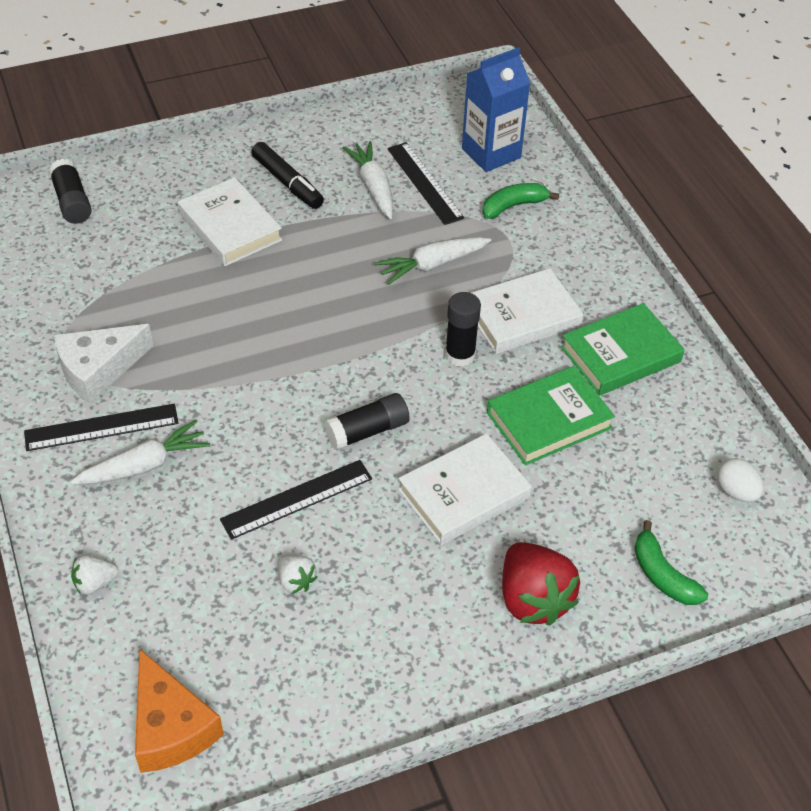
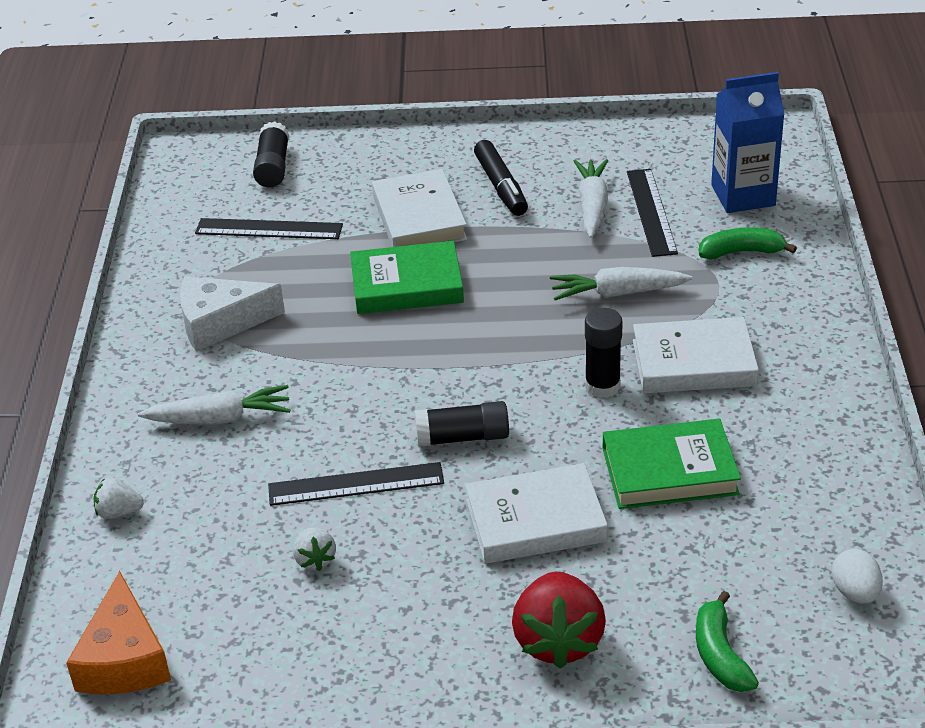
camera: 25 degrees right, 10 degrees down
(101, 427) = (196, 375): black ruler -> black ruler (269, 229)
(620, 354) = (789, 423): green book -> green book (407, 285)

